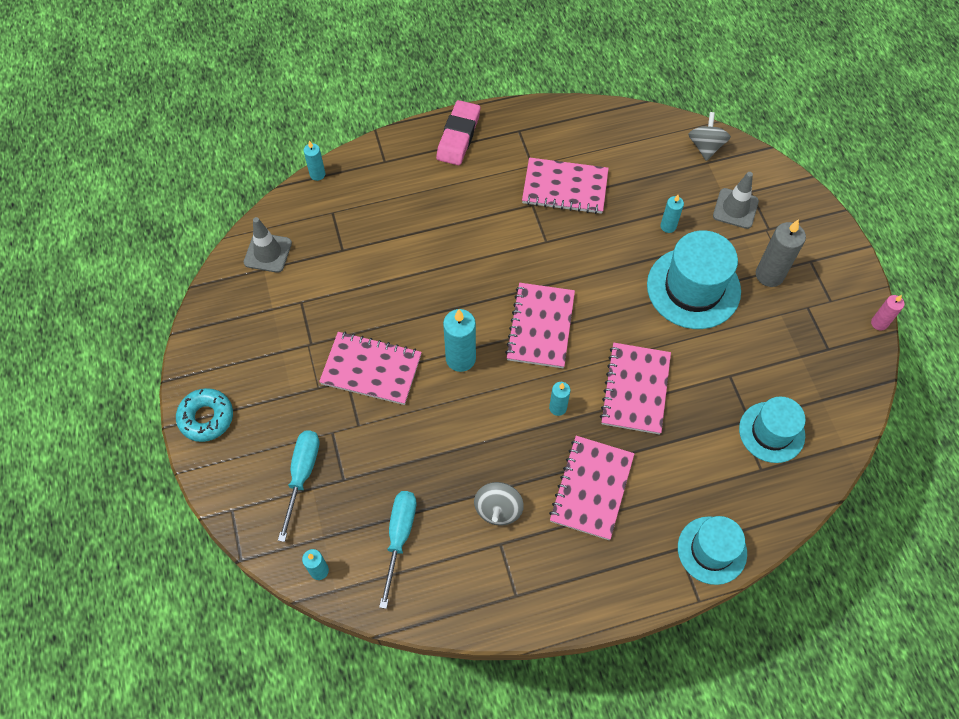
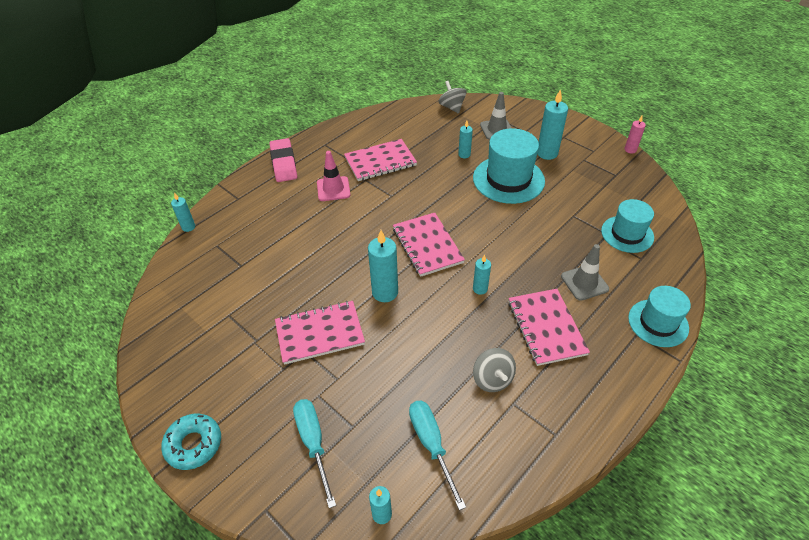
camera: 30 degrees left, 15 degrees down
(268, 253) = (177, 294): grey traffic cone -> grey traffic cone (584, 283)
(490, 200) = (333, 189): none -> pink traffic cone
(635, 389) = (522, 252): pink notebook -> none
(769, 275) = (547, 153): grey candle -> turquoise candle

